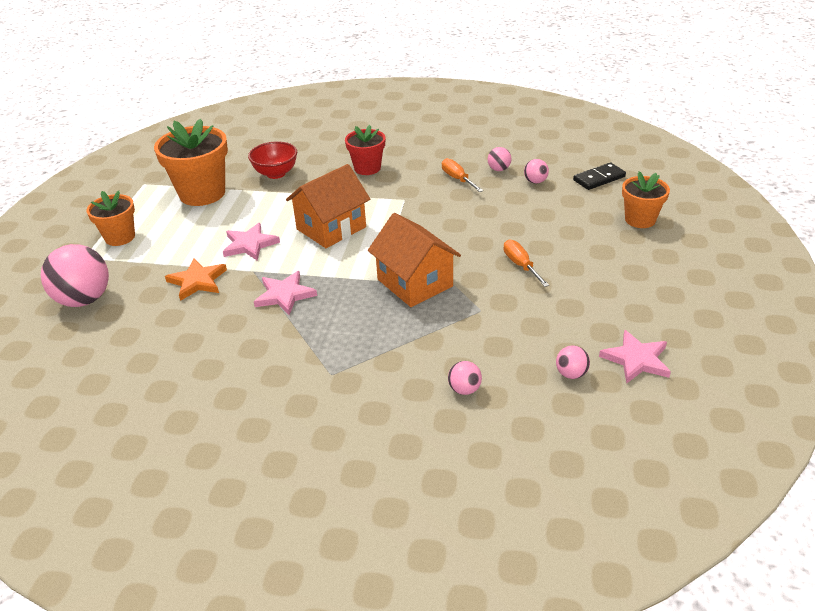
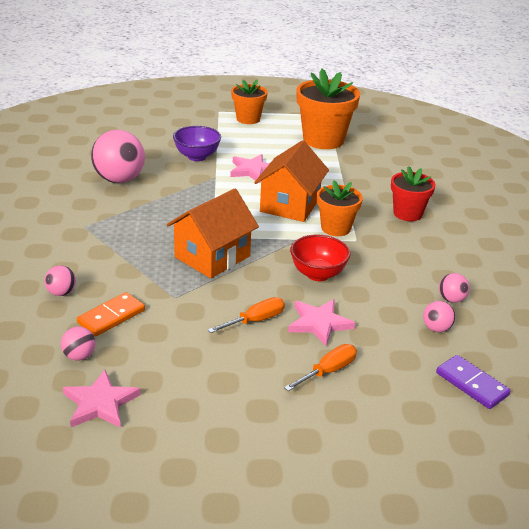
camera: 75 degrees right, 5 degrees down
(84, 299) = (168, 120): pink ball -> pink ball (119, 179)
(197, 281) = (197, 156): orange star -> purple bowl
(276, 173) = (372, 167): red bowl -> red bowl (318, 274)
(284, 295) = (184, 194): pink star -> pink star (319, 323)
(331, 228) = (290, 205): orange house -> orange house turned 75 degrees clockwise
(457, 179) = (414, 271): orange screwdriver -> orange screwdriver (328, 371)
(510, 352) = (111, 317): none -> orange domino
(599, 178) = (471, 384): black domino -> purple domino
(640, 220) = (382, 420): orange flower pot -> orange flower pot (336, 228)

